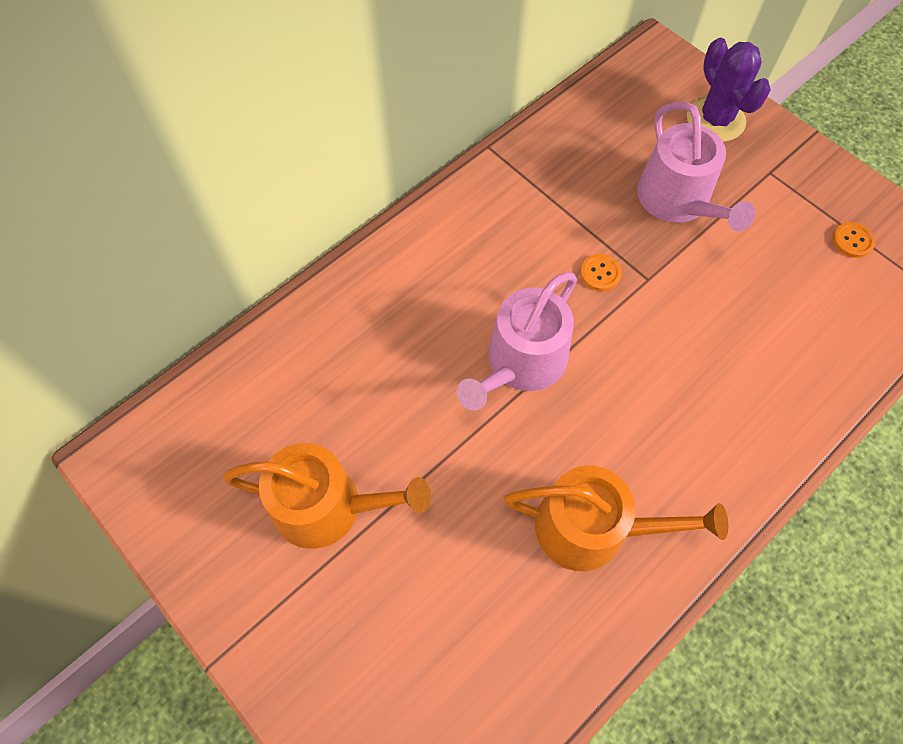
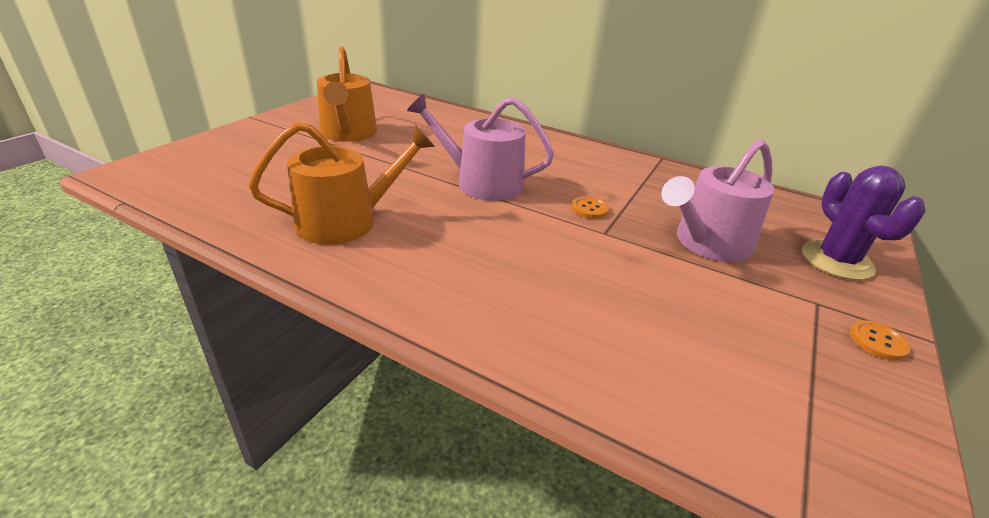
camera: 70 degrees right, 30 degrees down
(593, 528) = (347, 221): orange watering can -> orange watering can turned 105 degrees counterclockwise
(715, 120) = (836, 261): purple cactus -> purple cactus turned 60 degrees counterclockwise
(852, 241) = (798, 380): orange button -> orange button (877, 341)

